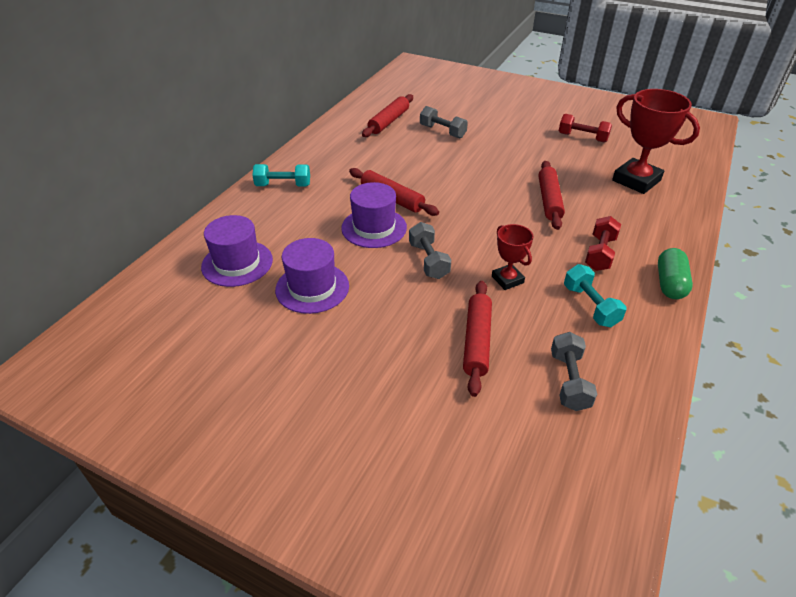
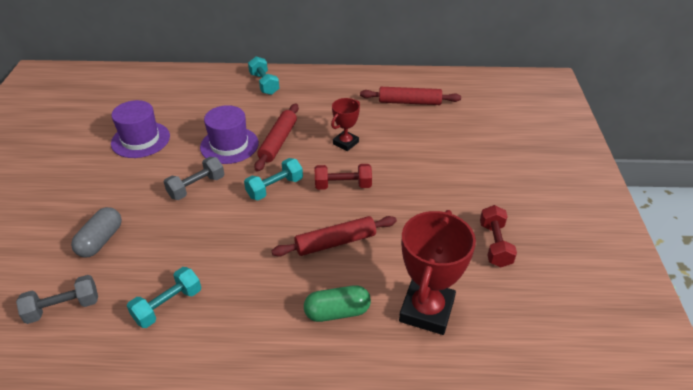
camera: 65 degrees right, 0 degrees up
(237, 263) = (157, 99): purple hat -> none
(442, 131) = (418, 138): grey dumbbell -> none
(460, 215) = (275, 188): none -> turquoise dumbbell
(477, 341) = (101, 240): red rolling pin -> grey capsule
(507, 279) = (188, 240): red trophy -> red trophy (345, 143)
(600, 253) = (256, 299): red dumbbell -> red dumbbell (343, 185)
(670, 283) = (227, 367): green capsule -> green capsule (337, 312)

